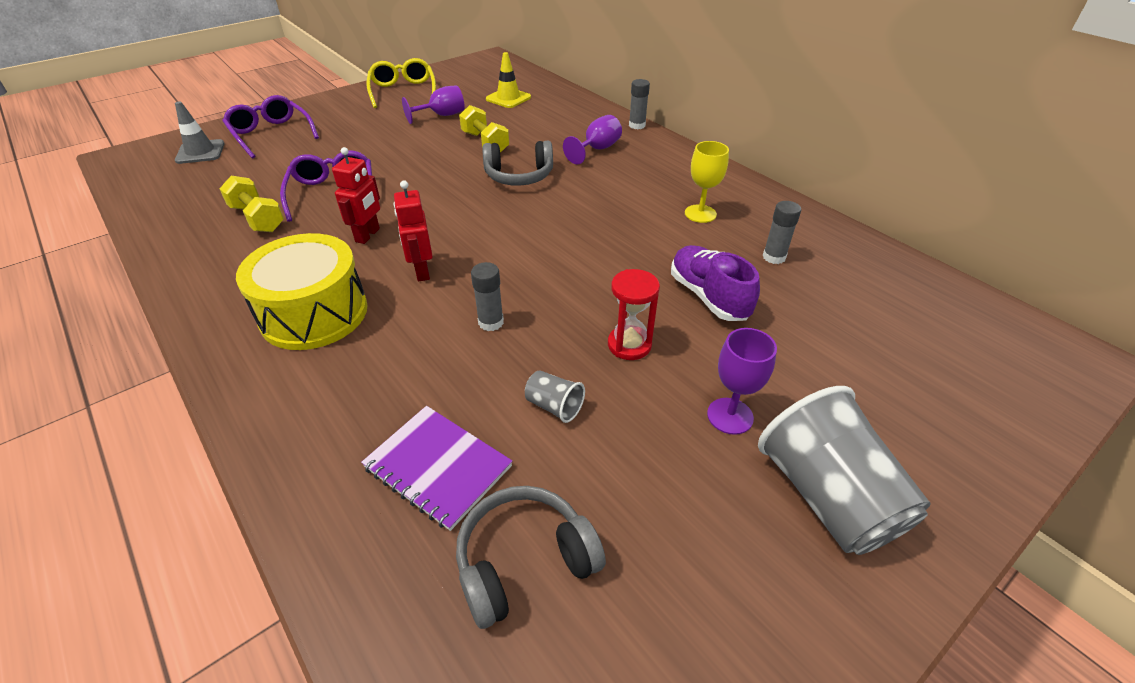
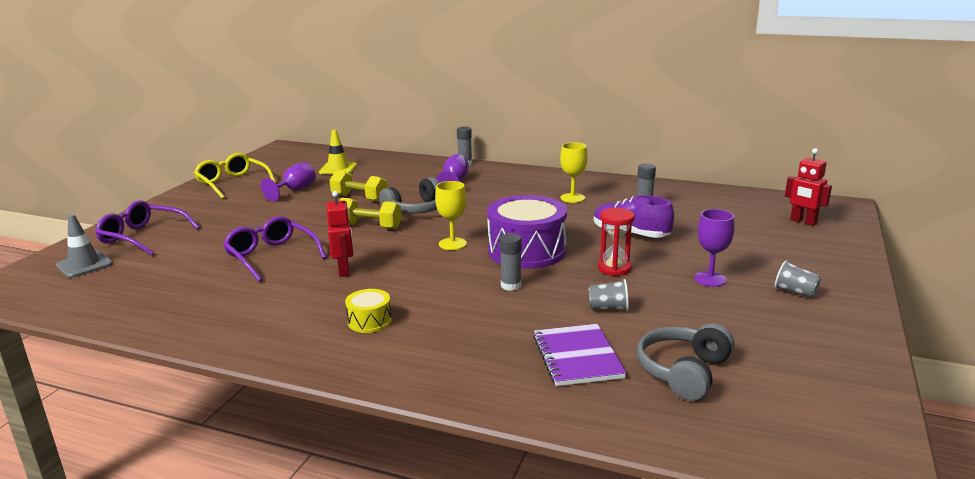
camera: 30 degrees left, 20 degrees down
(257, 218) = (224, 288): yellow dumbbell -> yellow dumbbell (370, 226)
(314, 313) = (369, 321): yellow drum -> yellow drum, size x0.47
(421, 271) = (420, 277): red robot -> red robot (803, 222)
(438, 467) = (577, 357): purple notebook -> purple notebook turned 75 degrees clockwise
(501, 237) = (452, 244): none -> yellow goblet
(562, 277) = (527, 251): none -> purple drum
(827, 496) = (795, 292): grey cup -> grey cup, size x0.44

